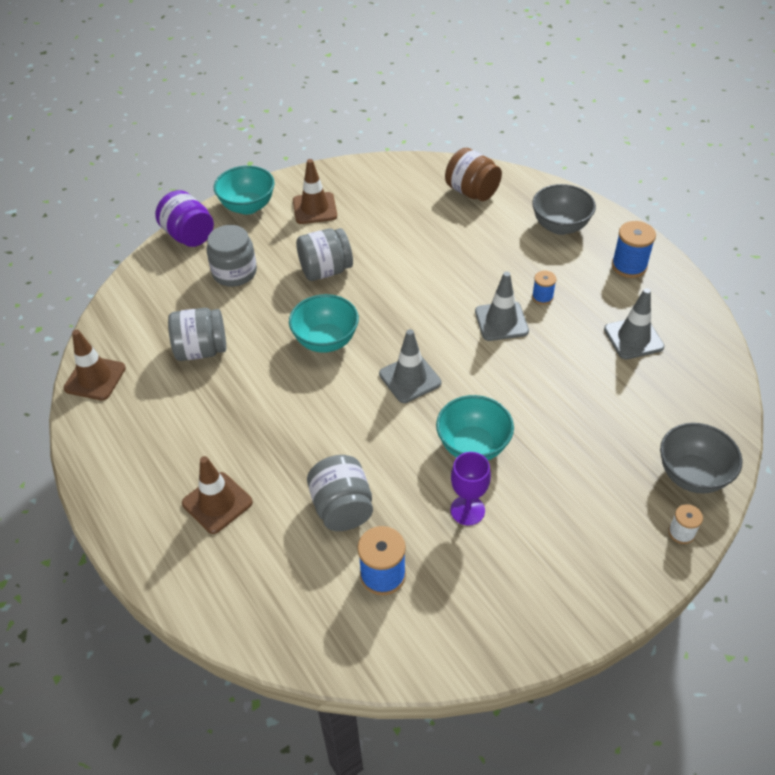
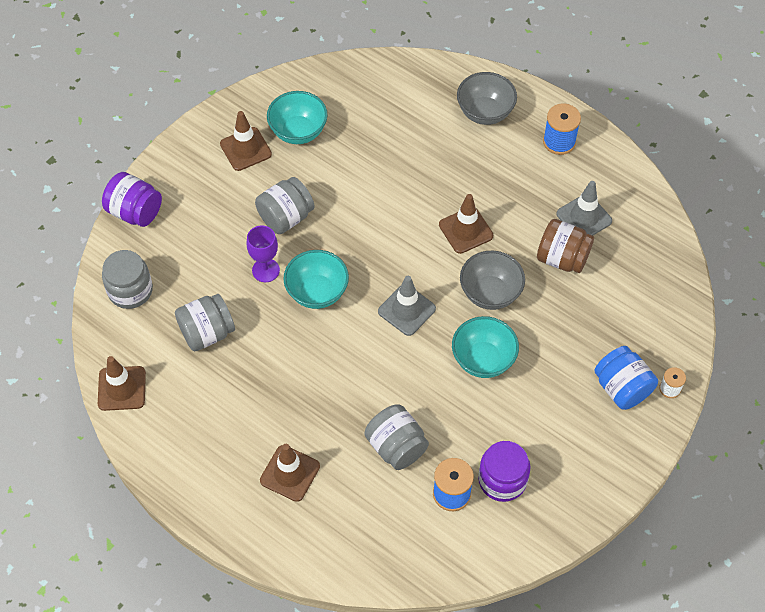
camera: 20 degrees left, 10 degrees up
(234, 272) = (200, 242): grey jar -> grey jar (130, 290)
(247, 206) = (178, 163): turquoise bowl -> turquoise bowl (298, 131)
(447, 577) = (502, 480): none -> purple jar
(467, 510) = (498, 418): purple goblet -> purple goblet (266, 270)
(472, 192) = (390, 92): brown jar -> brown jar (562, 258)
(501, 321) = (466, 230): grey traffic cone -> brown traffic cone
(542, 297) = (493, 195): blue spool -> none
(623, 516) = (622, 388): none -> blue jar
(692, 475) = (665, 336): grey bowl -> grey bowl (490, 293)

